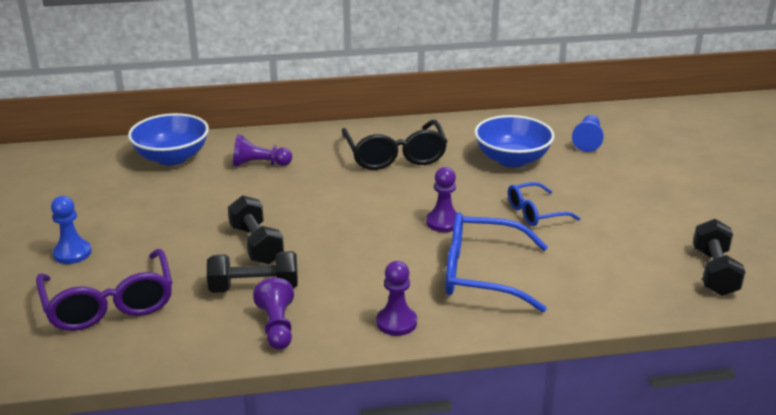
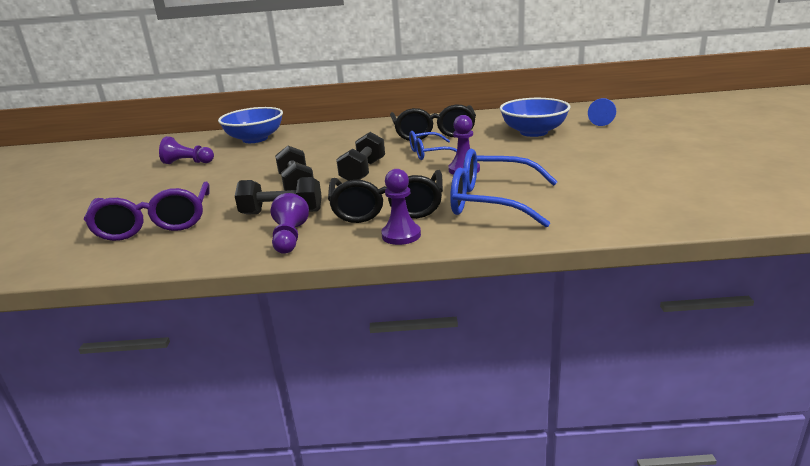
camera: 10 degrees right, 5 degrees down
(72, 253) = (145, 193): blue pawn -> none
(259, 164) = (321, 141): purple pawn -> purple pawn (188, 163)
(372, 282) = (387, 208): none -> black glasses
(535, 212) = (550, 162): blue glasses -> blue glasses (430, 153)
(714, 272) = (727, 198): black dumbbell -> black dumbbell (363, 172)

